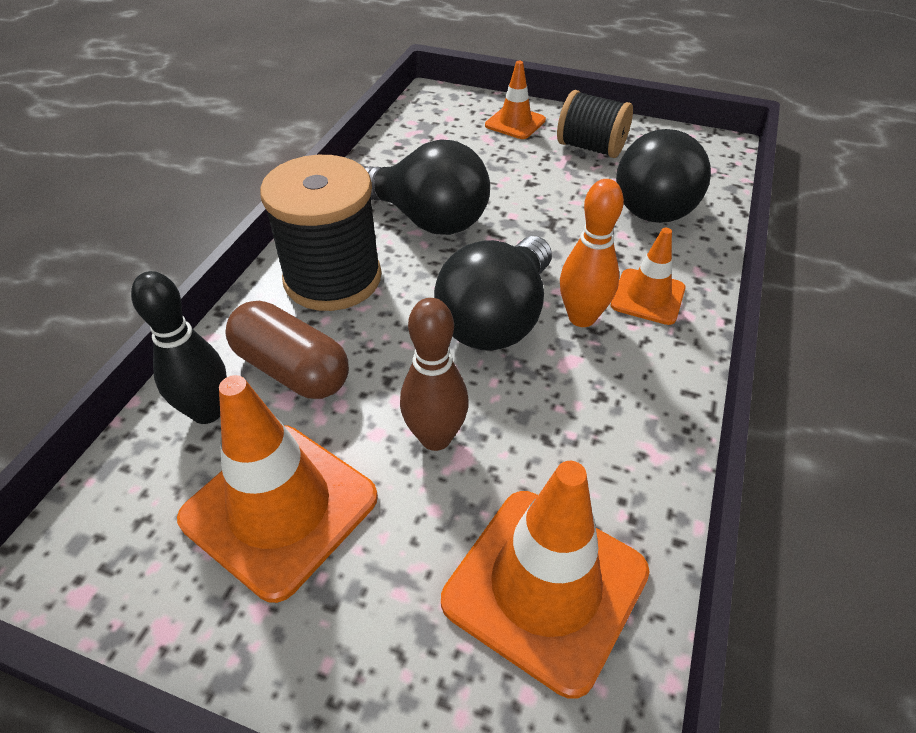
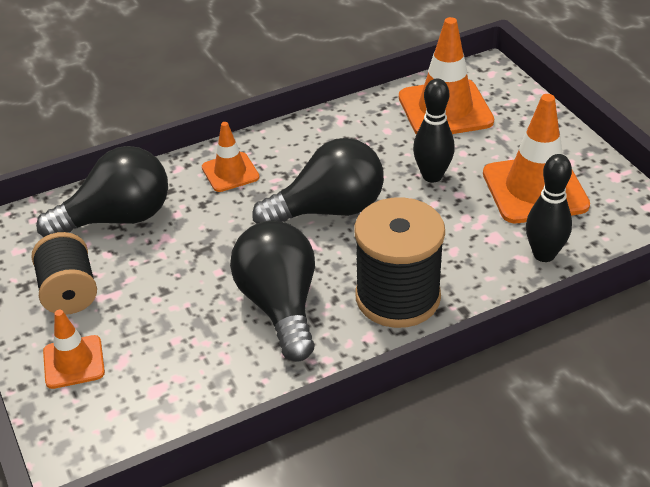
camera: 135 degrees left, 5 degrees down
(292, 369) = (477, 250): brown capsule -> none
(435, 437) = (432, 176): brown bowling pin -> black bowling pin
(582, 317) = (282, 183): orange bowling pin -> none

